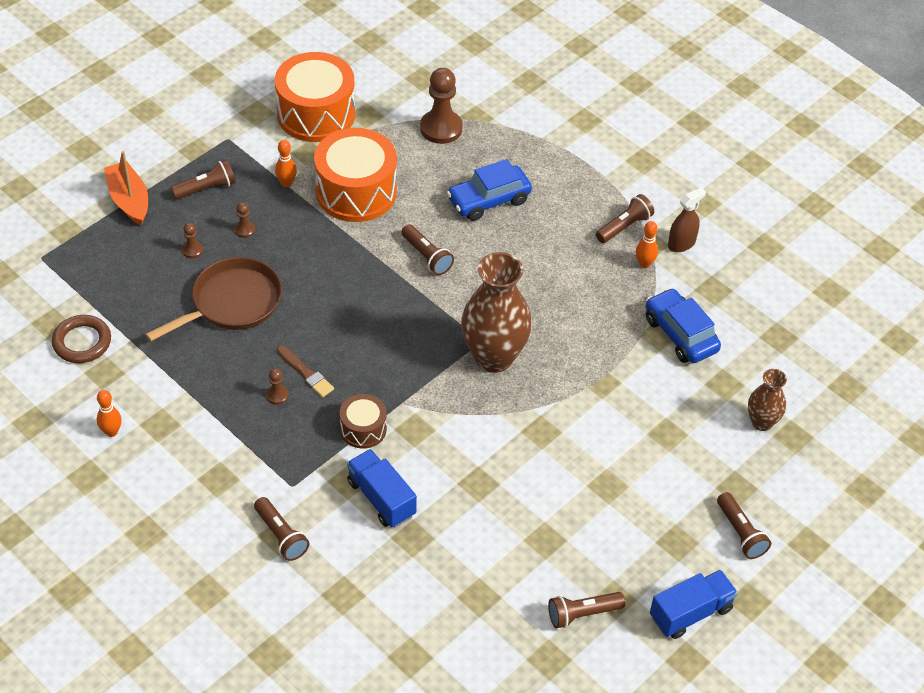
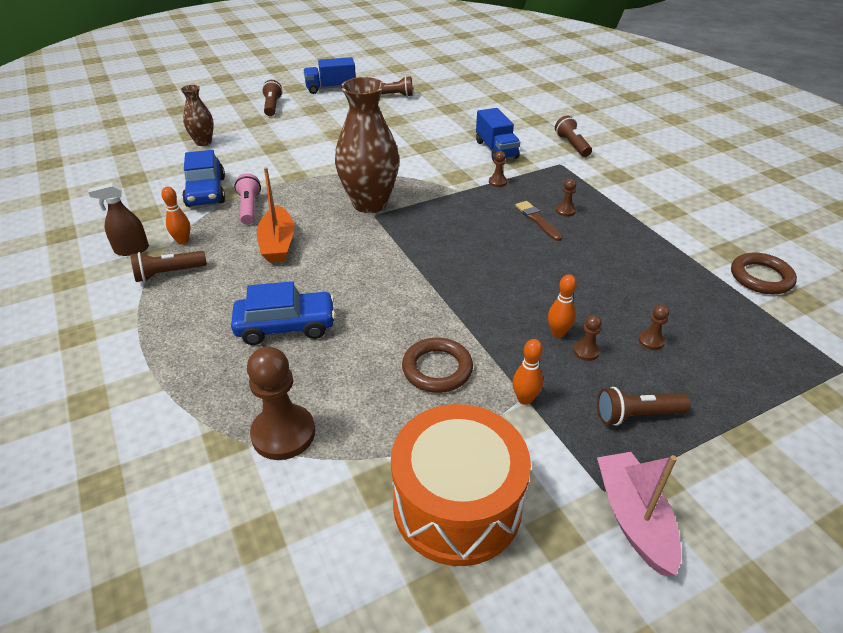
camera: 160 degrees left, 10 degrees down
(111, 432) = (712, 212): orange bowling pin -> orange bowling pin (558, 333)
(129, 200) = (746, 421): orange boat -> orange boat (278, 244)
(210, 128) = (633, 518): none -> pink boat
(231, 303) = (604, 282): brown pan -> none
(356, 192) = (437, 369): orange drum -> brown ring
(363, 429) = (497, 182): brown drum -> brown pawn
(427, 257) = (387, 285): brown flashlight -> none
(616, 321) = (249, 208): none -> pink flashlight

